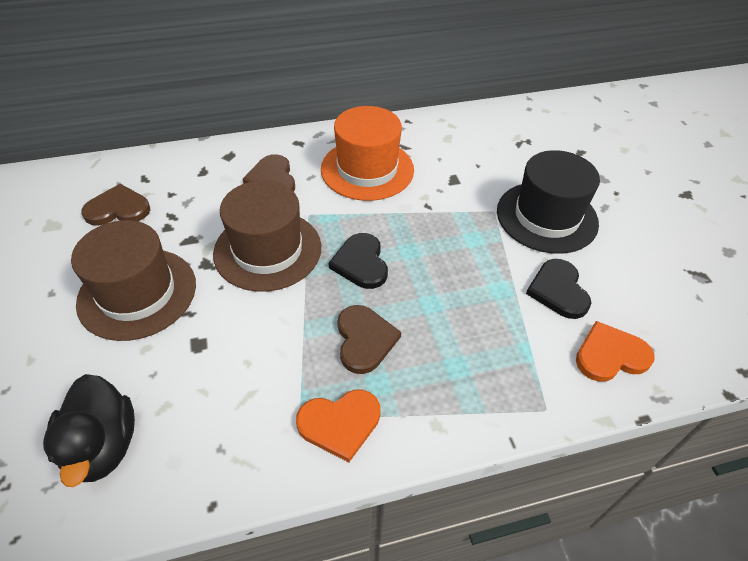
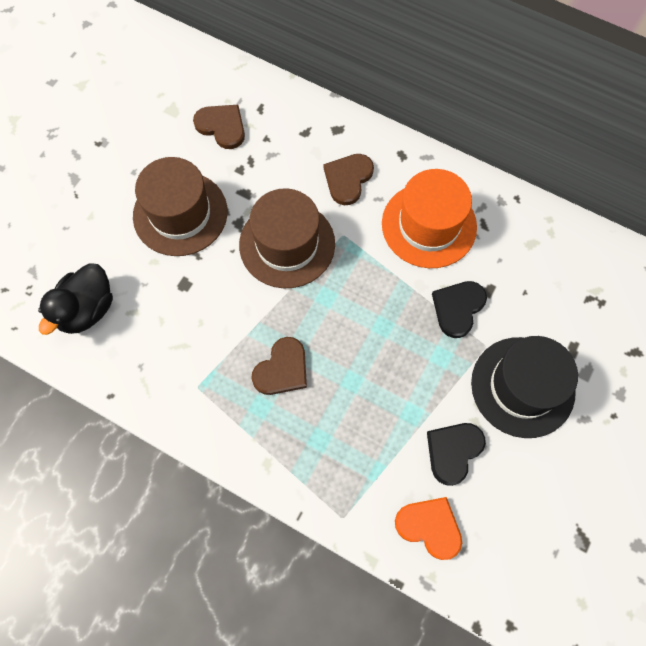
camera: 45 degrees right, 20 degrees up
(340, 423) = (214, 411): orange heart -> none
(361, 263) = (338, 308): black heart -> black heart (458, 308)

